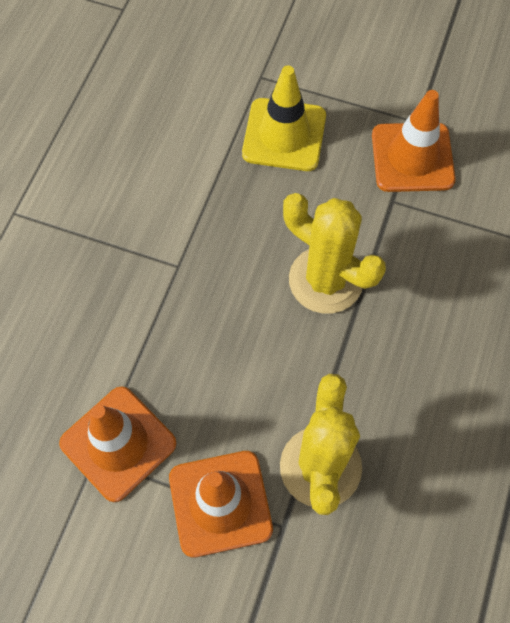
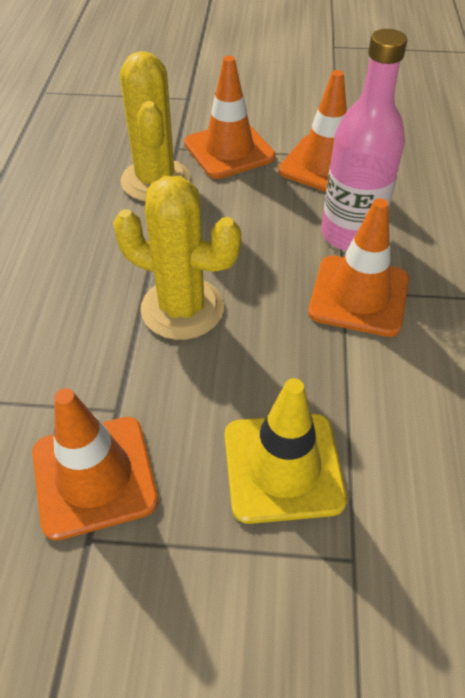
camera: 165 degrees right, 15 degrees down
(140, 329) = (350, 234): none -> pink bottle
(167, 256) = (359, 296): none -> orange traffic cone

